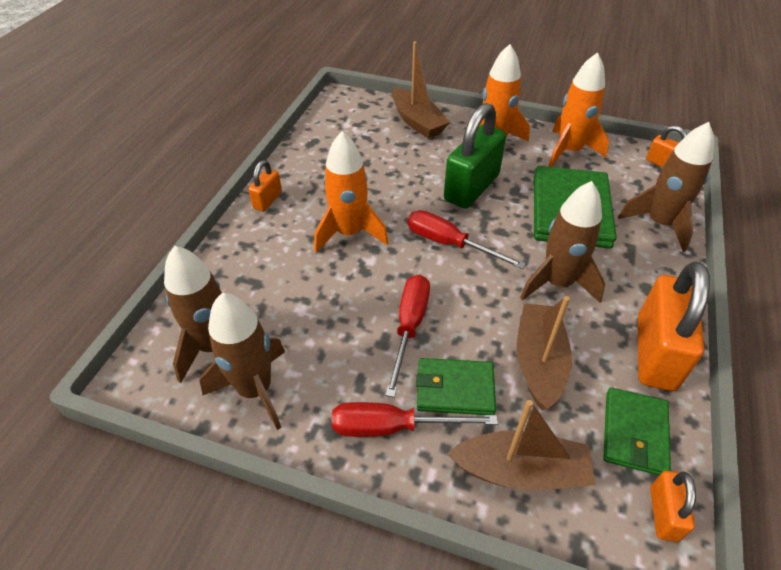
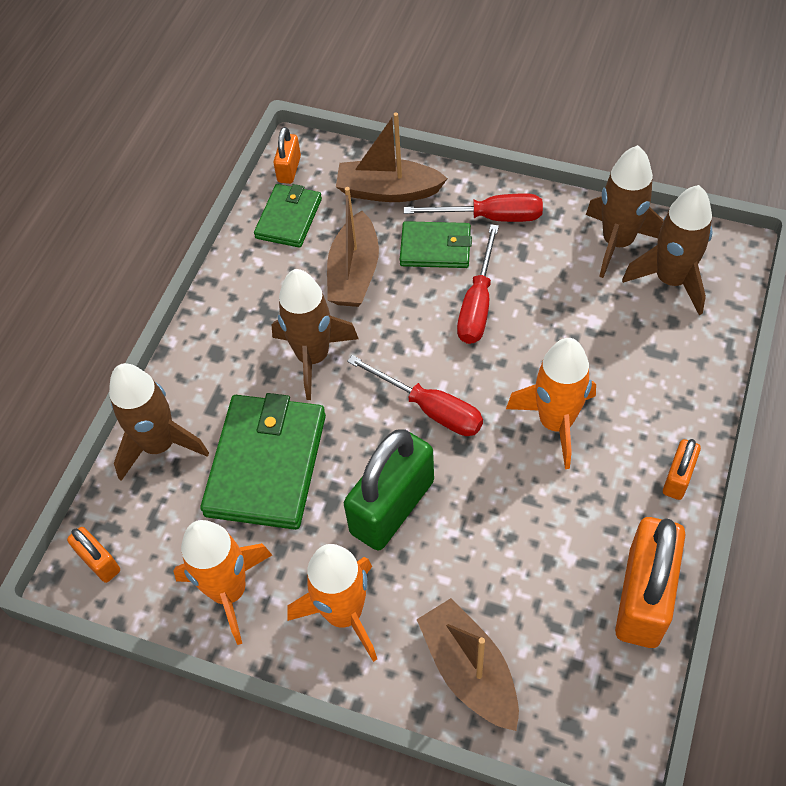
camera: 175 degrees left, 10 degrees up
(655, 353) = (241, 284): orange padlock -> orange padlock (643, 597)

